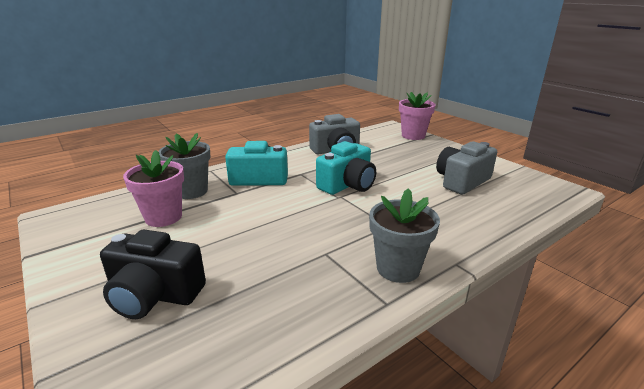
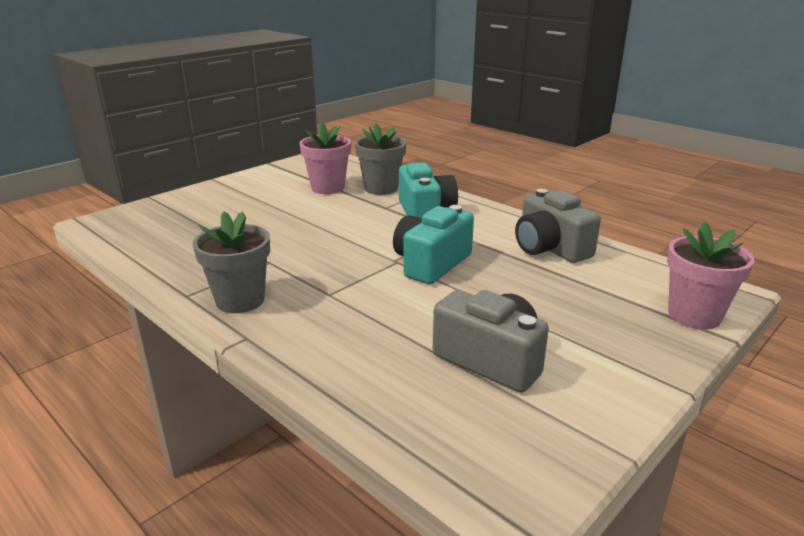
camera: 80 degrees right, 0 degrees up
(154, 295) = (217, 206): black camera -> none
(347, 185) = (431, 263): turquoise camera -> turquoise camera turned 90 degrees clockwise

